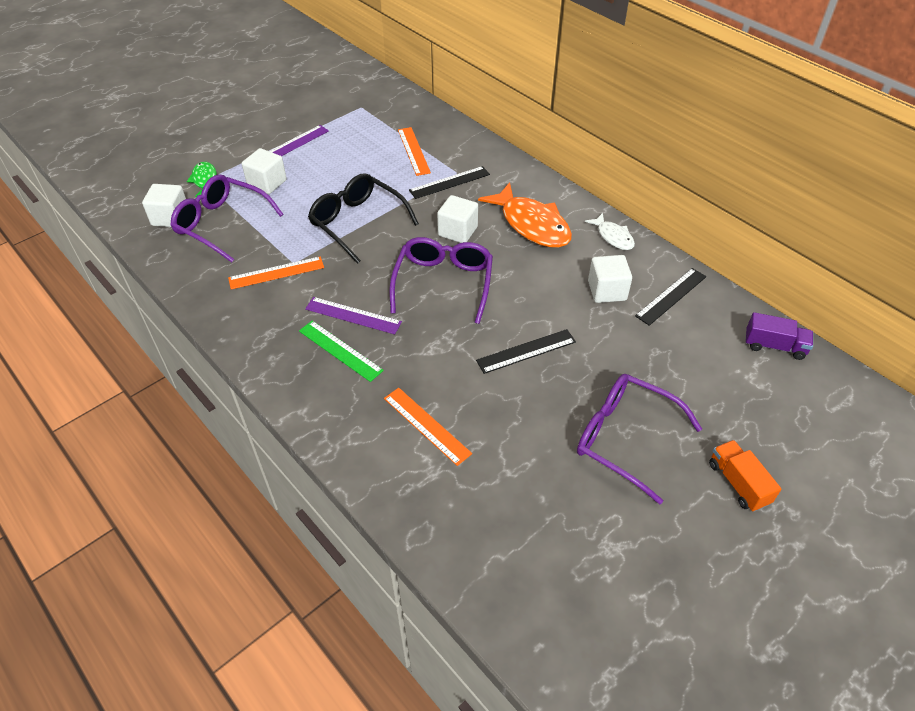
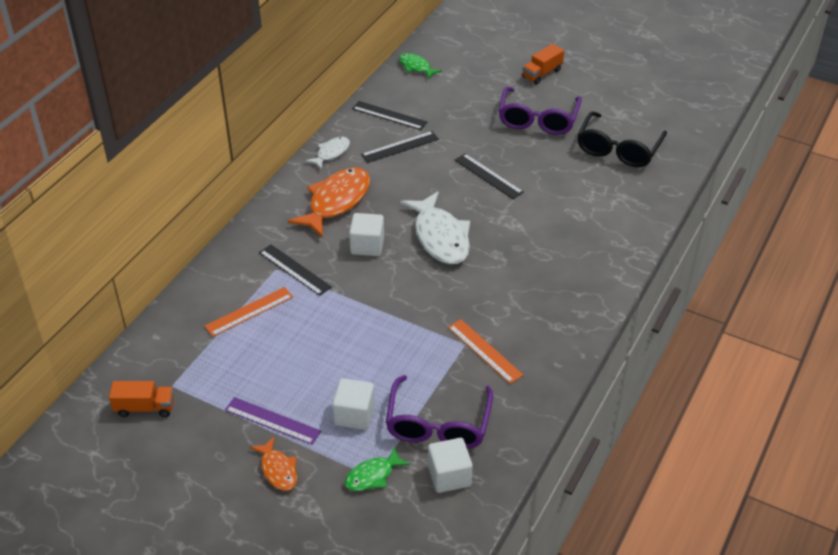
camera: 110 degrees left, 5 degrees down
(247, 140) = (278, 470): none -> orange fish
(340, 350) = (549, 276): green ruler -> none
(348, 94) = (145, 408): none -> orange truck
(353, 315) = (507, 281): purple ruler -> none
(358, 223) = (387, 317): black glasses -> black glasses (618, 148)
(427, 425) = (587, 209): orange ruler -> none
(443, 284) = (440, 237): purple glasses -> white fish
(607, 291) = (400, 147): white cube -> black ruler
(774, 346) = (416, 67): purple truck -> green fish

